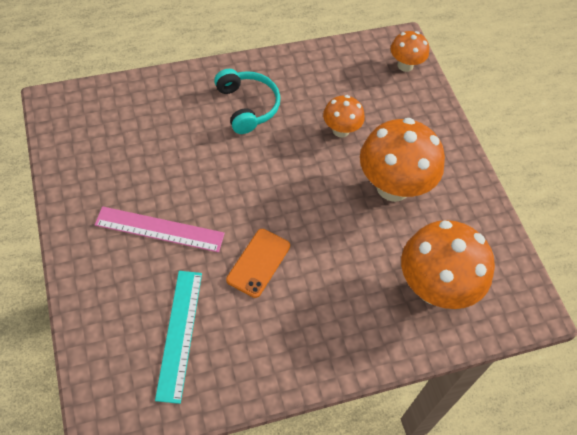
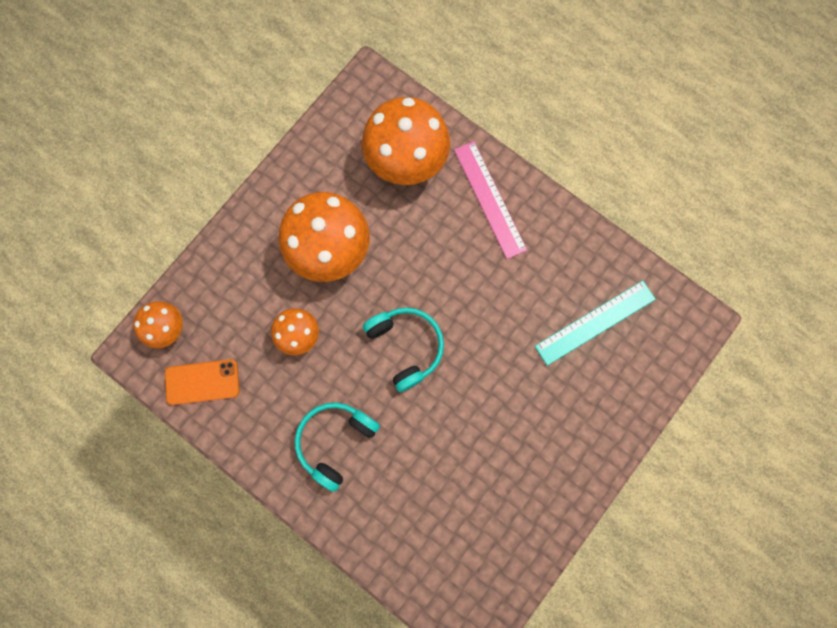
camera: 120 degrees left, 20 degrees up
(159, 229) = (523, 412): pink ruler -> pink ruler (490, 199)
(258, 263) = (490, 309): orange phone -> orange phone (202, 382)
(277, 187) = (406, 347): none -> turquoise headphones

